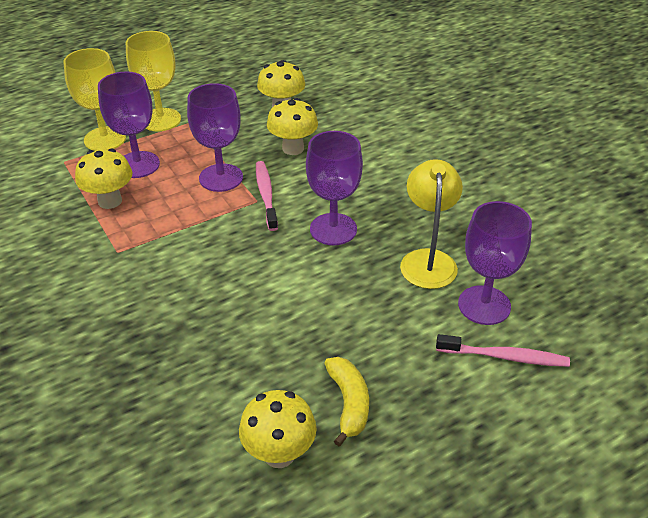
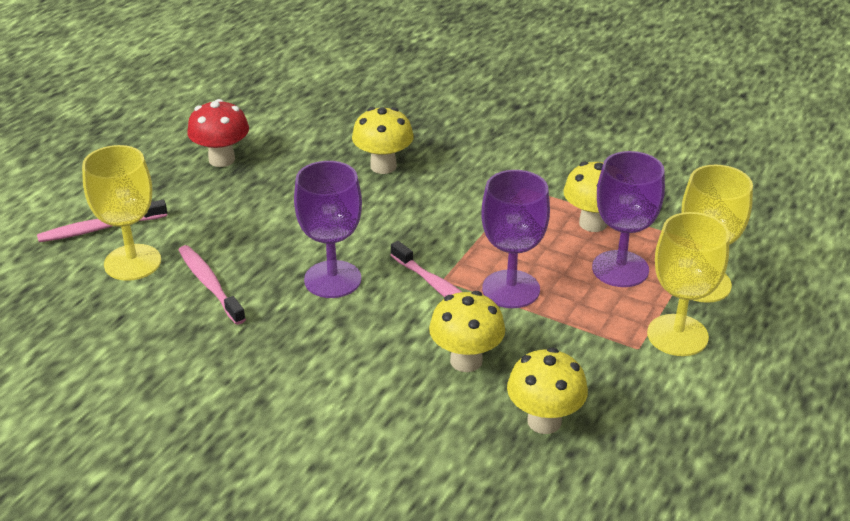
camera: 150 degrees right, 5 degrees down
(279, 454) = (254, 121): yellow mushroom -> yellow mushroom (383, 166)
(348, 403) = (222, 159): yellow banana -> red mushroom
(428, 260) = (210, 284): yellow lamp -> pink toothbrush
(484, 305) = (132, 262): purple goblet -> yellow goblet

